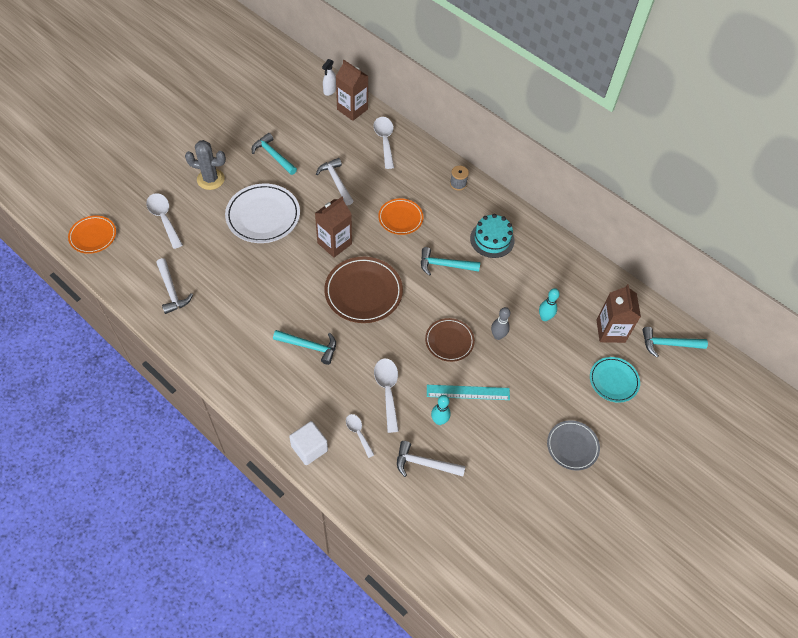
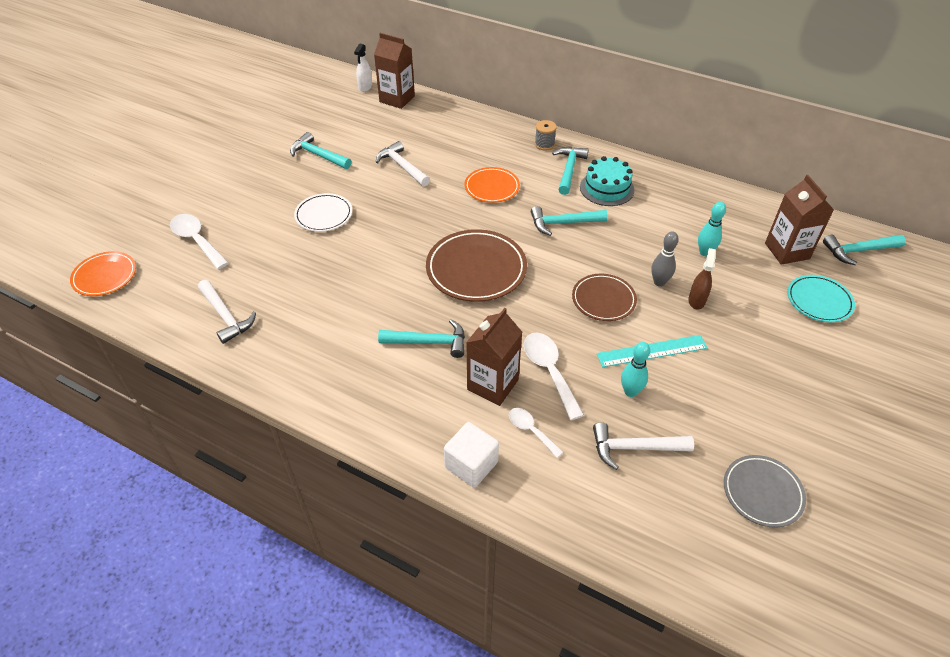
camera: 10 degrees left, 10 degrees down
(210, 179) = (247, 191): grey cactus -> none
(263, 216) = (324, 215): white plate -> white plate, size x0.61
(334, 243) = (422, 226): brown carton -> brown carton (492, 385)
(384, 140) = (444, 120): white spoon -> none
(468, 214) = (569, 170): none -> turquoise hammer
(519, 358) = (696, 300): none -> brown spray bottle
(572, 446) = (810, 383): grey plate -> grey plate (762, 492)

